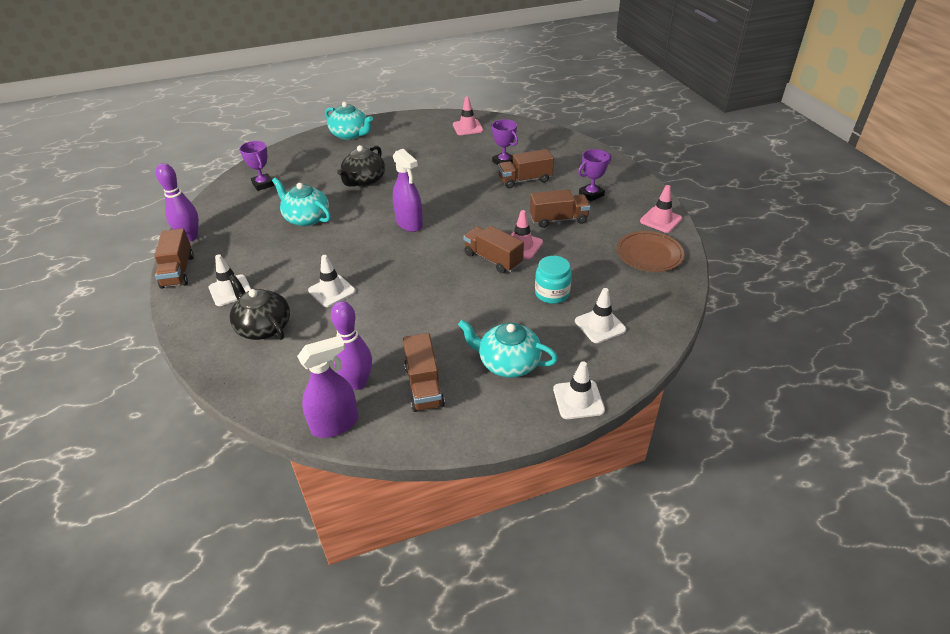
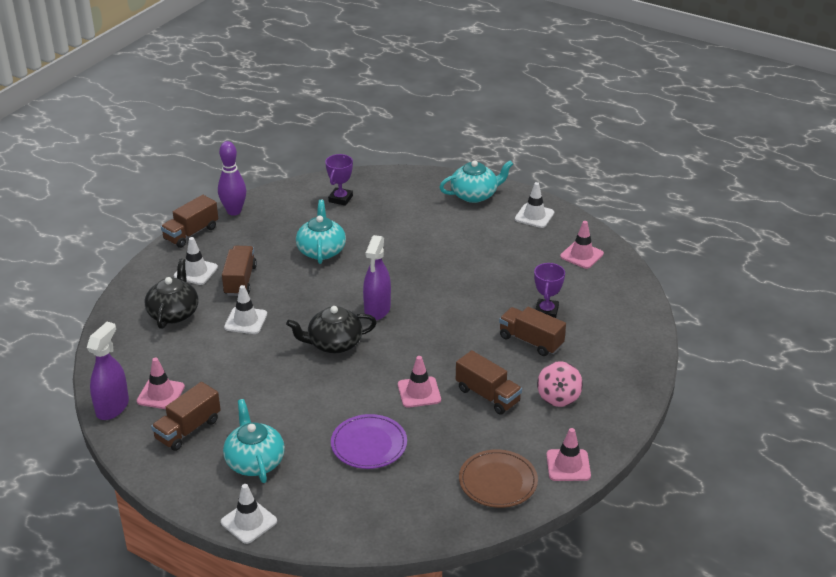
camera: 50 degrees right, 5 degrees down
(335, 424) = (112, 407): purple spray bottle -> purple spray bottle turned 90 degrees counterclockwise
(350, 135) = (474, 195): turquoise teapot -> turquoise teapot turned 105 degrees counterclockwise
(357, 383) = (160, 394): purple bowling pin -> pink traffic cone
(364, 180) = (411, 247): black teapot -> black teapot (334, 343)
(493, 259) = (380, 385): brown truck -> brown truck (240, 280)
(552, 293) = (369, 444): turquoise jar -> purple plate
(591, 194) = (558, 397): purple trophy -> pink spinning top
(600, 325) = (354, 494): white traffic cone -> white traffic cone (534, 216)

